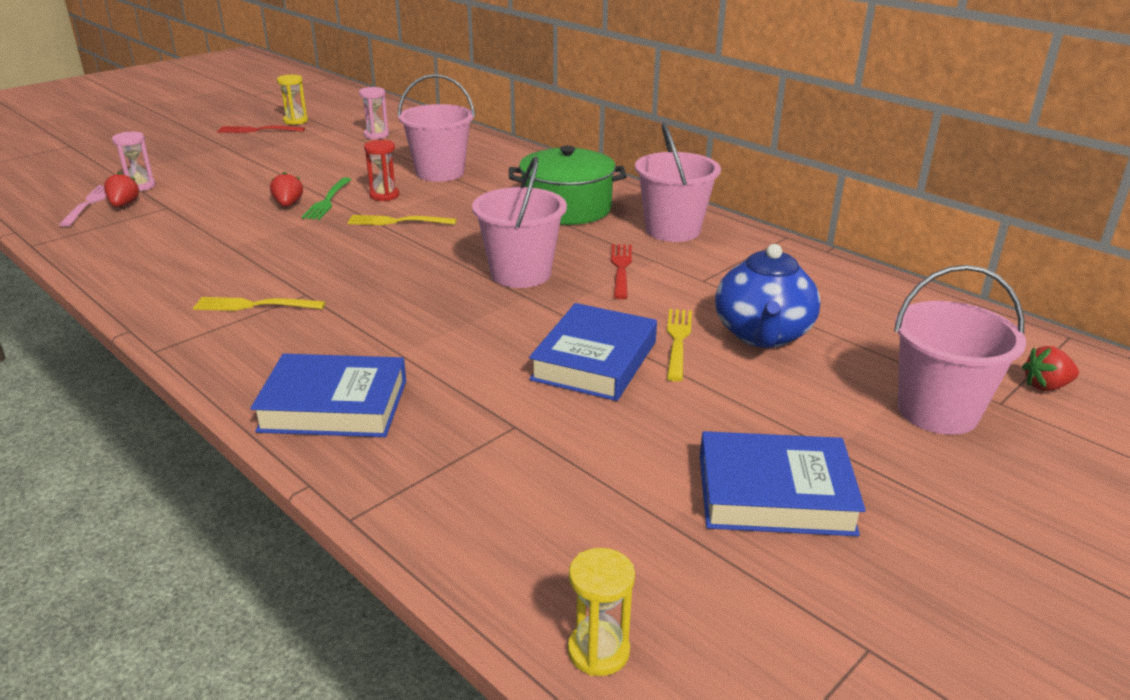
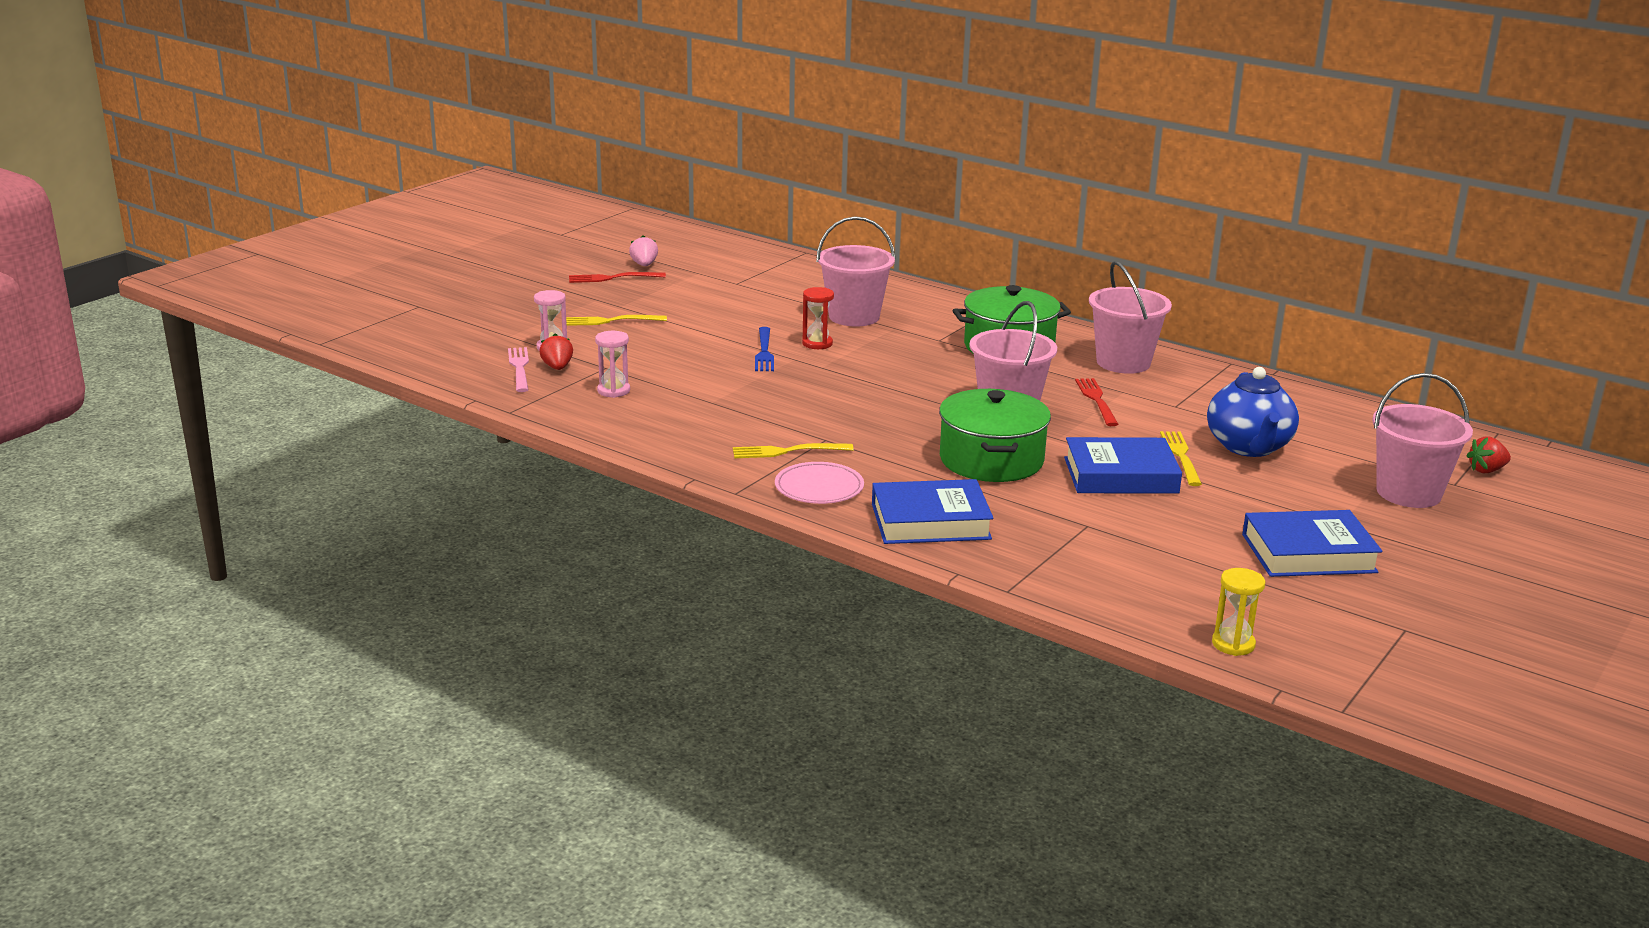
camera: 10 degrees left, 5 degrees down
(248, 351) = (819, 487): none -> pink plate
(288, 205) = (728, 358): red strawberry -> none
(295, 121) = (644, 265): yellow hourglass -> pink strawberry
(328, 200) = (764, 352): green fork -> blue fork
(376, 135) = (750, 278): pink hourglass -> pink hourglass (613, 391)
(398, 221) = (853, 369): yellow fork -> yellow fork (611, 321)
(461, 330) = (991, 460): none -> green pot
(594, 361) = (1120, 475): blue book -> blue book turned 75 degrees clockwise

